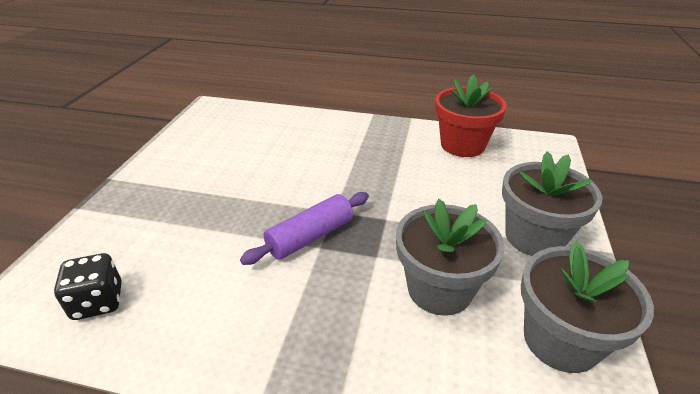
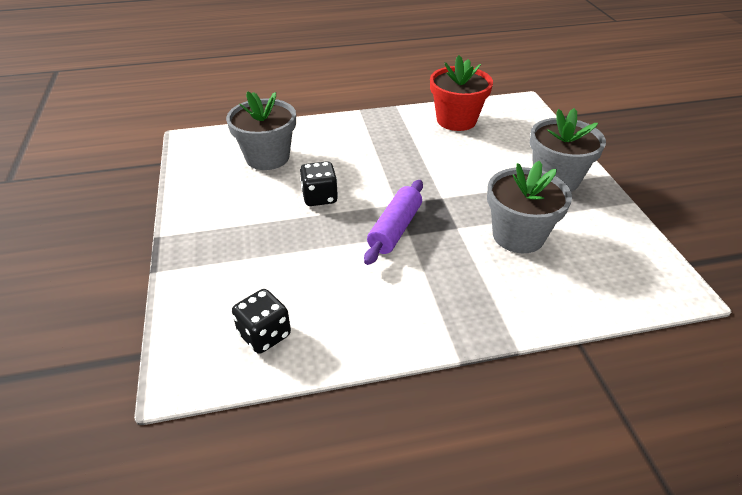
camera: 25 degrees left, 5 degrees up
(267, 183) = (319, 197): none -> black dice
(560, 340) = (612, 242): grey flower pot -> grey flower pot (267, 157)

